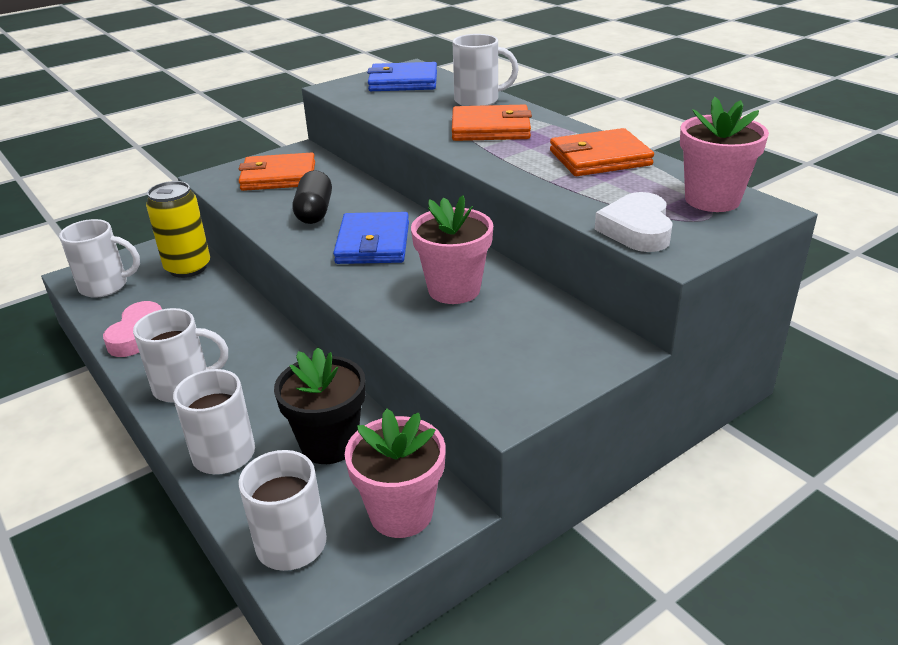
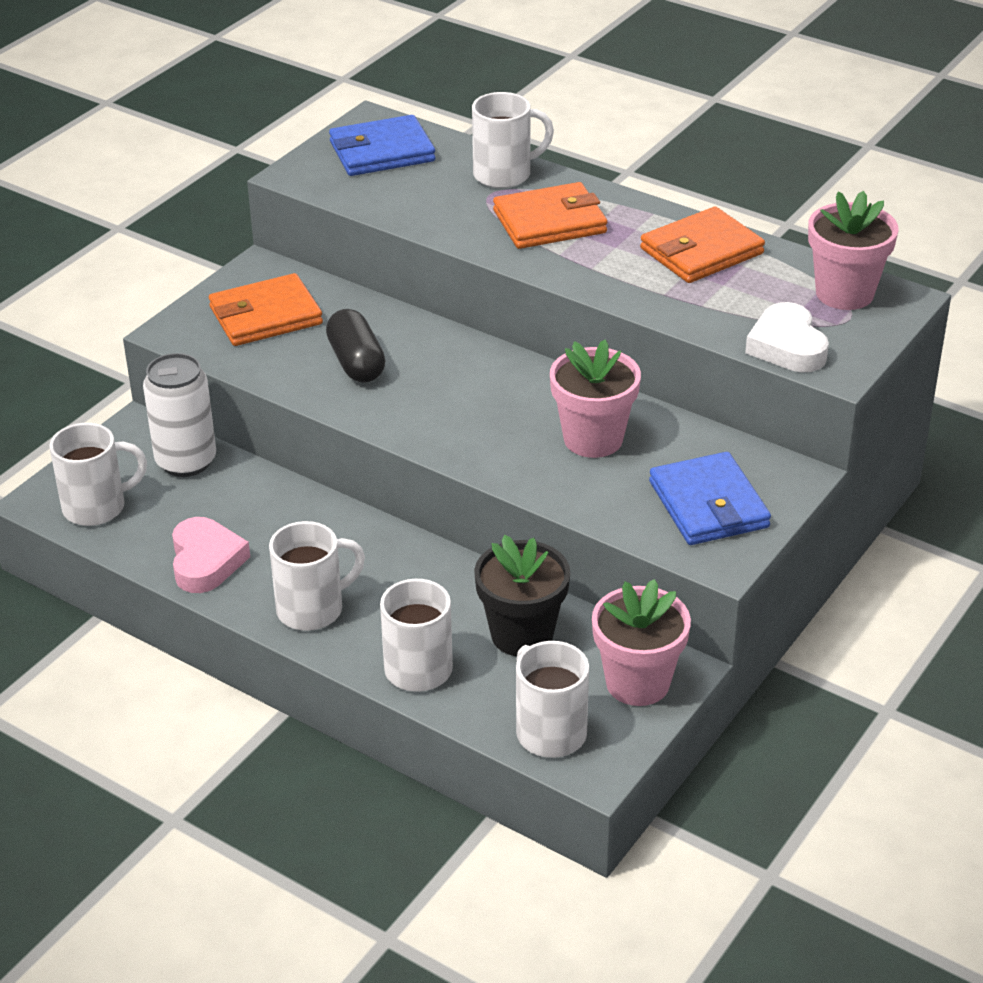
camera: 20 degrees left, 5 degrees up
(188, 268) = (186, 461): yellow can -> white can
(373, 243) = (461, 395): blue wallet -> blue wallet (708, 504)

